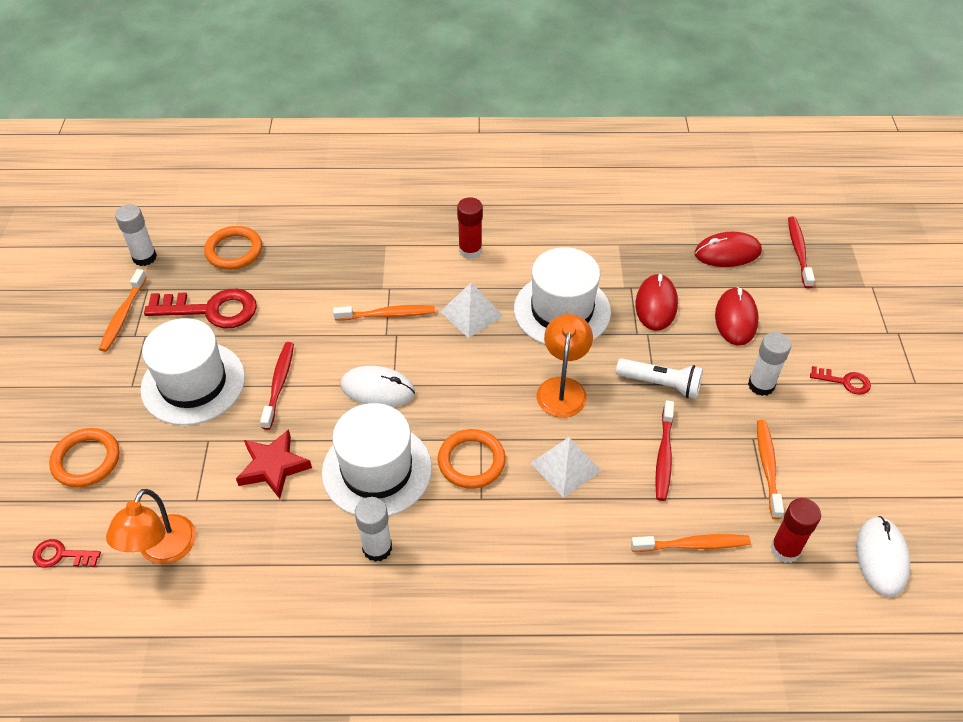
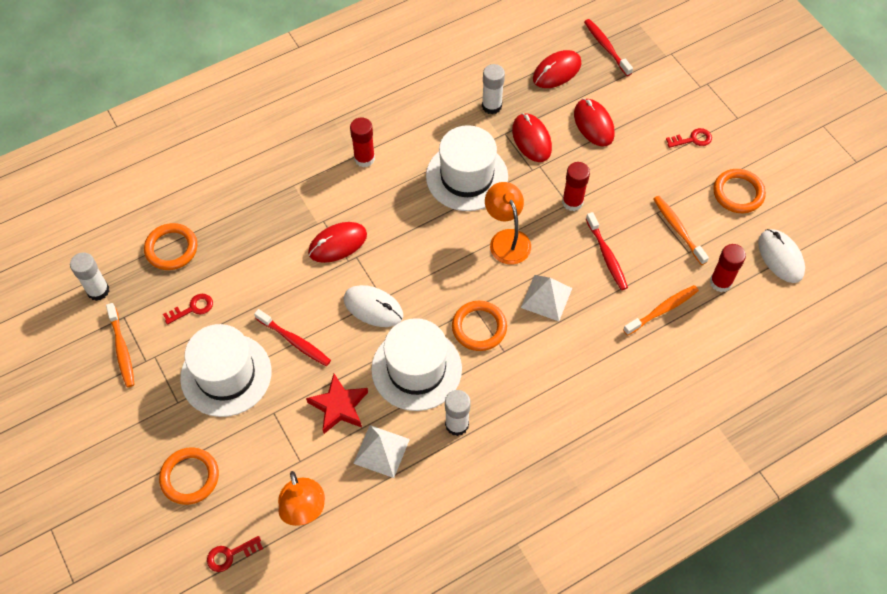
camera: 30 degrees left, 10 degrees up
(211, 310) = (192, 308): red key -> red key, size x0.51
(279, 384) = (294, 341): red toothbrush -> red toothbrush turned 150 degrees clockwise
(377, 389) = (373, 307): white mouse -> white mouse turned 45 degrees clockwise
(387, 314) = (337, 244): orange toothbrush -> red mouse
(471, 313) = (401, 212): white pyramid -> white pyramid (381, 451)
(660, 384) = (572, 202): white flashlight -> red glue stick
(761, 385) = (640, 169): white glue stick -> white glue stick (491, 106)
(868, 462) = (738, 193): none -> orange ring

